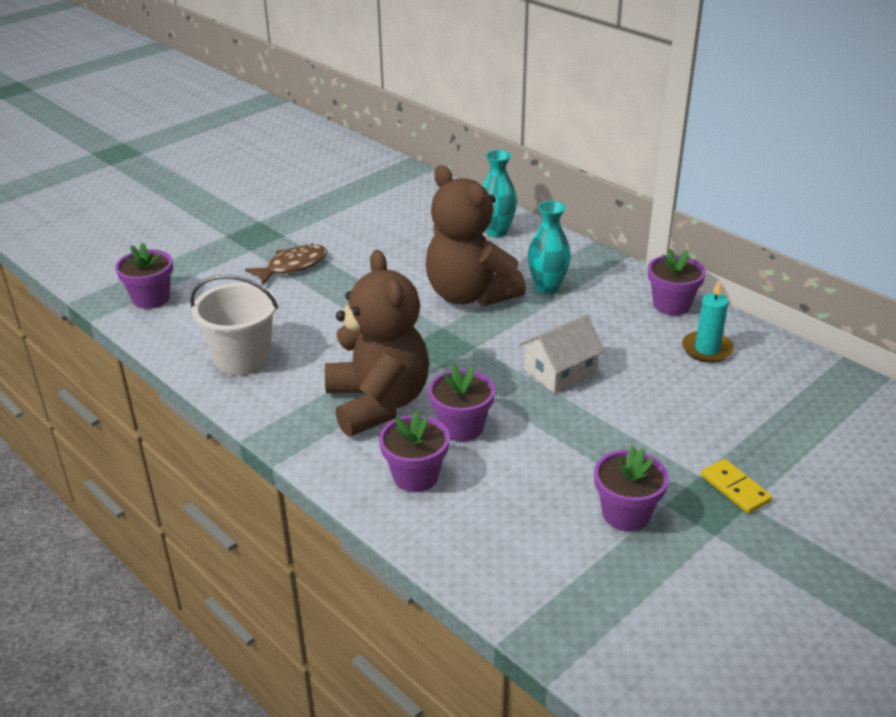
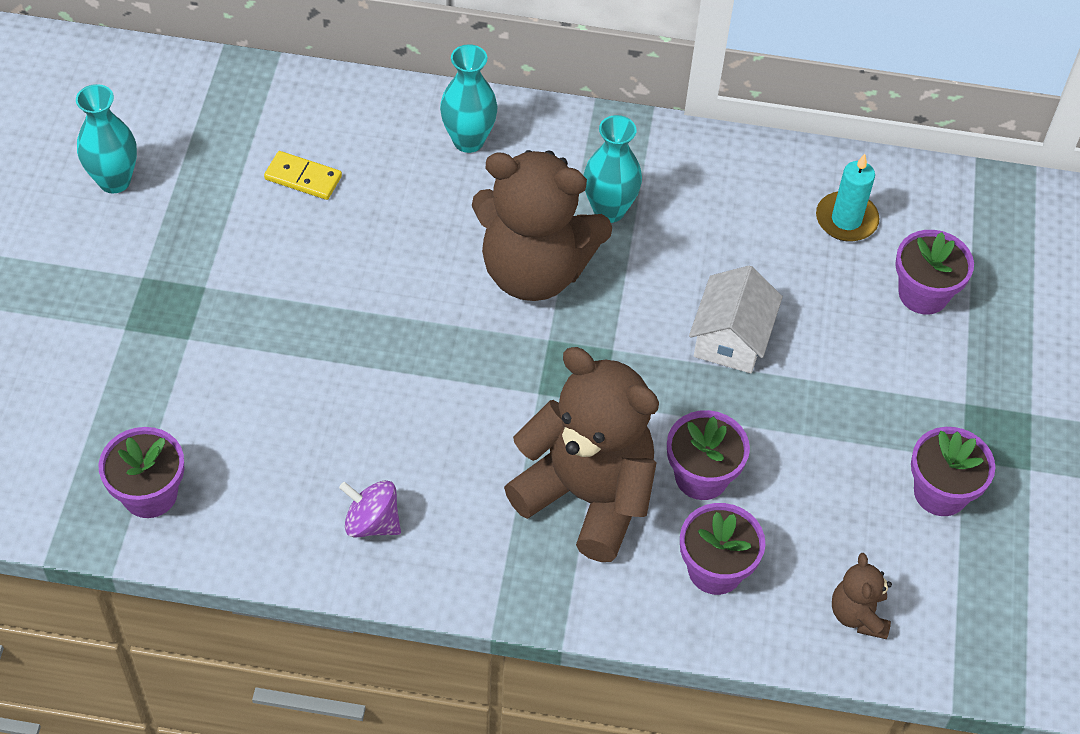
camera: 40 degrees left, 20 degrees up
(242, 359) = (372, 522): white bucket -> purple spinning top
(293, 184) = (114, 181): none -> turquoise vase
(293, 266) = (275, 337): brown fish -> none
(487, 549) = (858, 615): none -> brown teddy bear
(671, 305) = (761, 167): purple flower pot -> purple flower pot (923, 294)
(735, 488) = (1006, 401): yellow domino -> yellow domino (303, 178)

